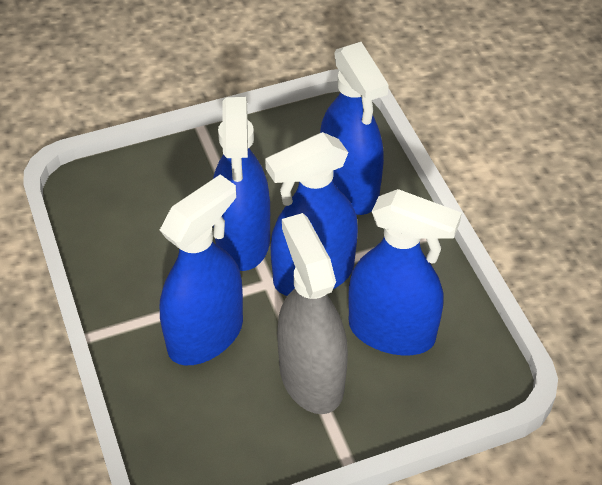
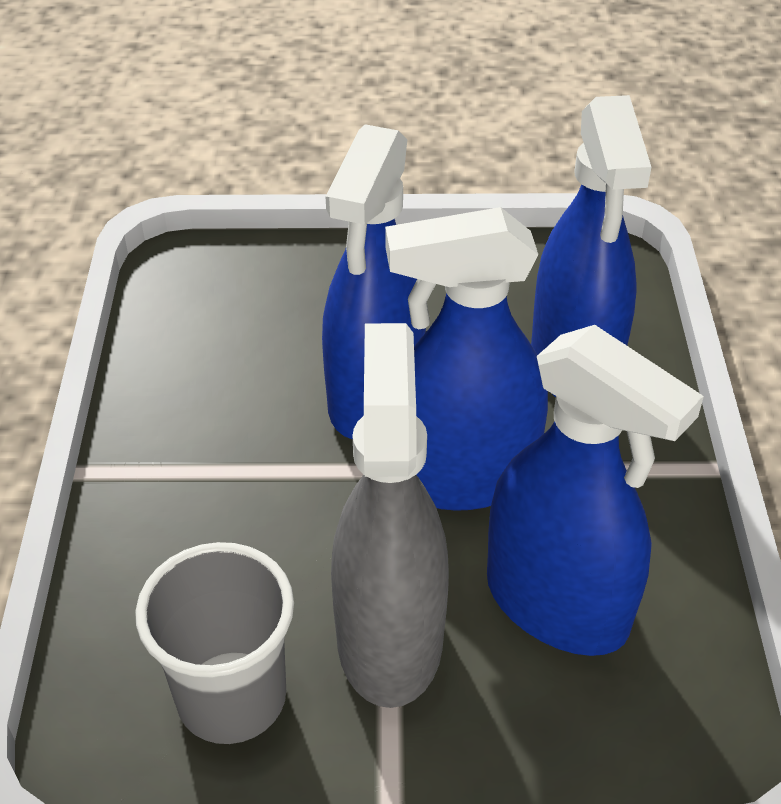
camera: 20 degrees right, 5 degrees down
(205, 335) = (252, 520): blue spray bottle -> none
(241, 435) = (231, 697): none -> grey cup

